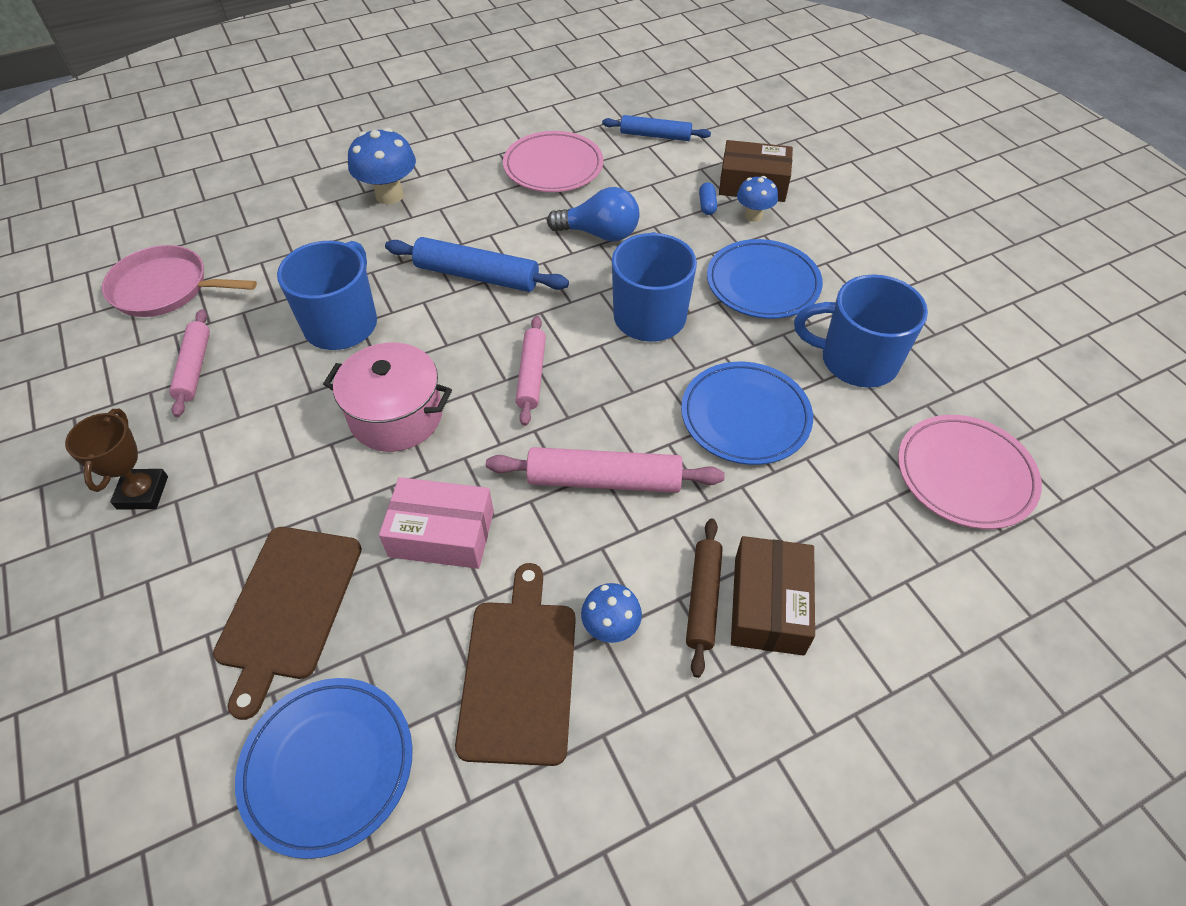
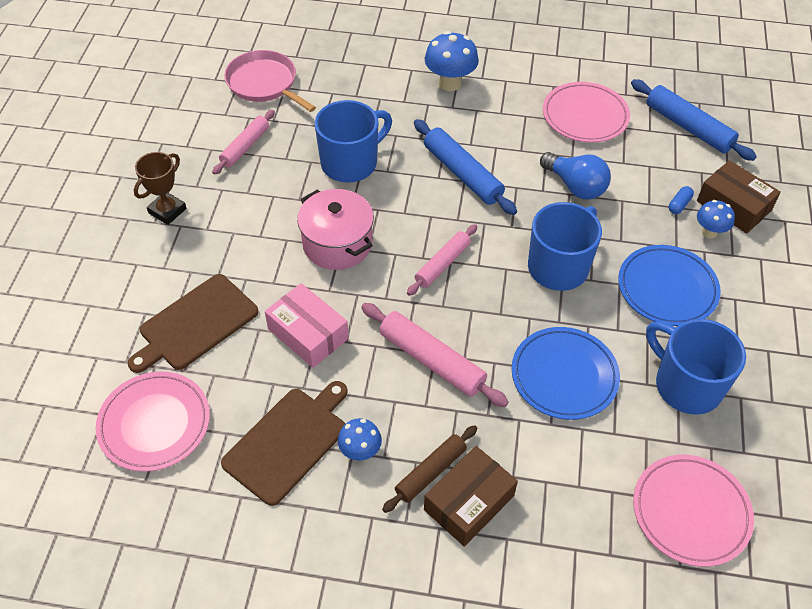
camera: 35 degrees right, 0 degrees up
(328, 766) = (154, 423): blue plate -> pink plate
(655, 135) = (688, 127): blue rolling pin -> blue rolling pin, size x1.51

